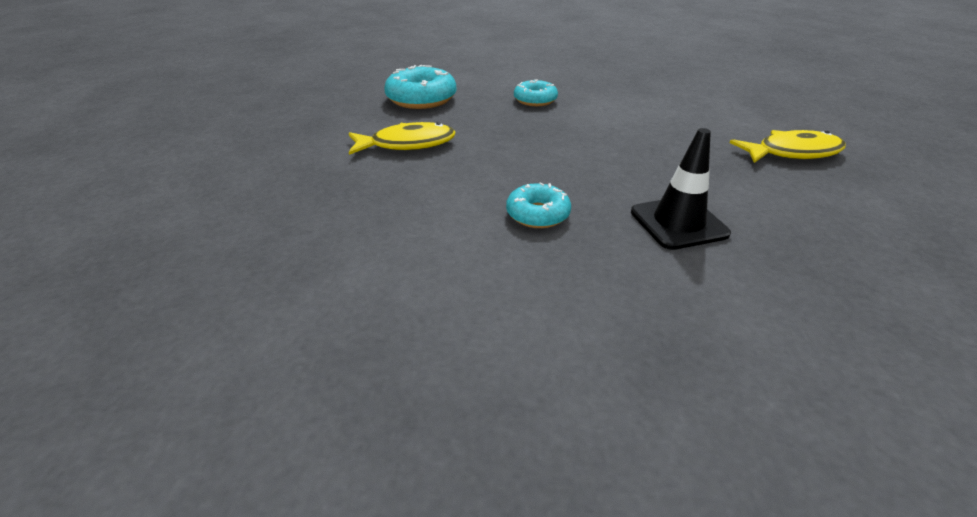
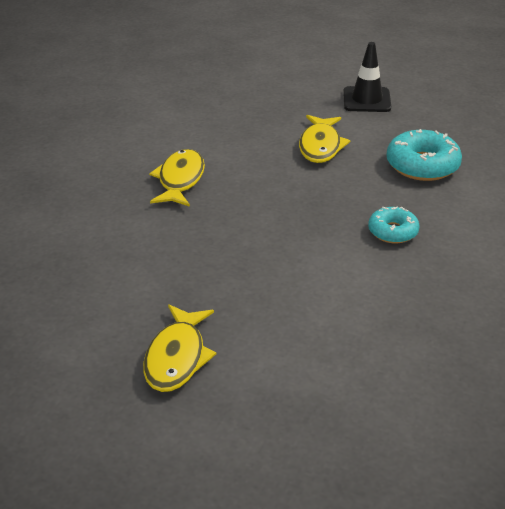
camera: 110 degrees right, 0 degrees up
(537, 214) = (180, 180): turquoise donut -> yellow fish
(678, 223) = (126, 234): black traffic cone -> black traffic cone (366, 100)

